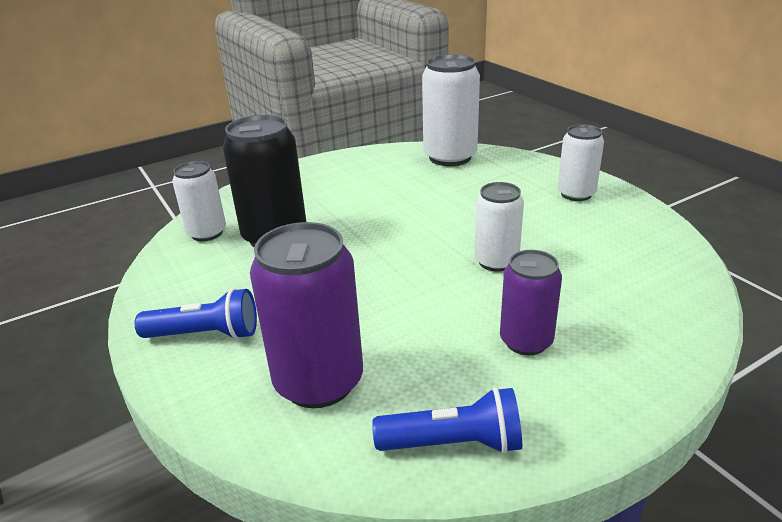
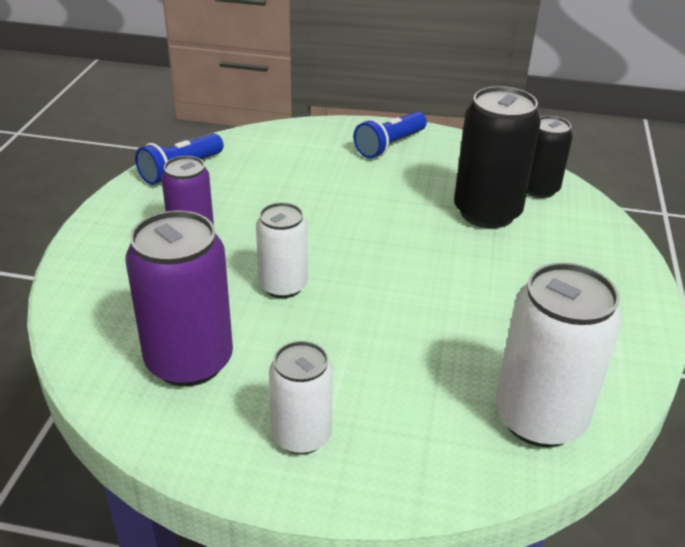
camera: 130 degrees right, 5 degrees up
(207, 233) = (539, 189): white can -> black can
(319, 381) = (287, 158): purple can -> purple can (189, 361)

